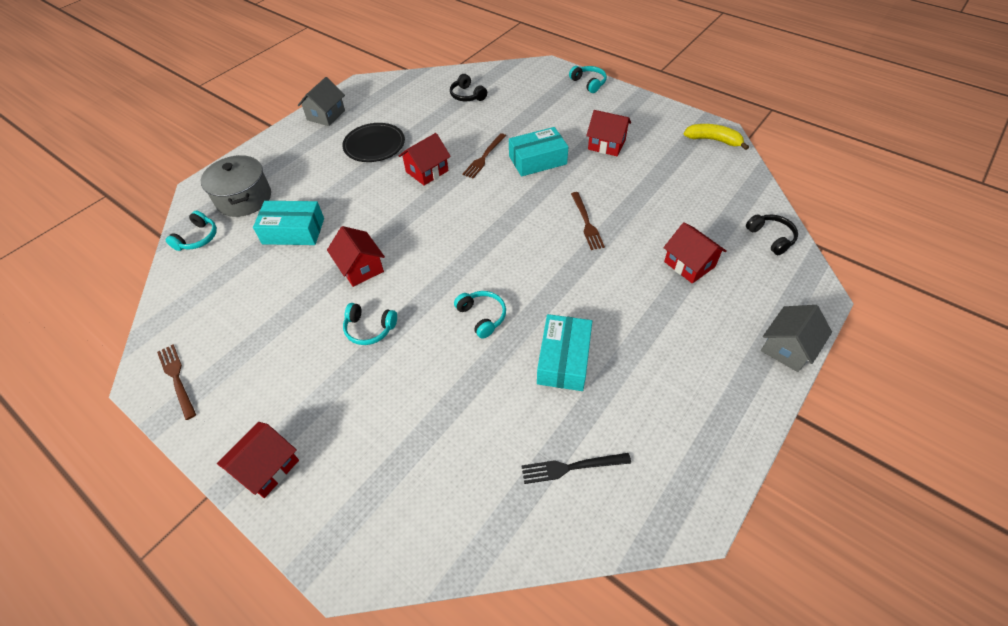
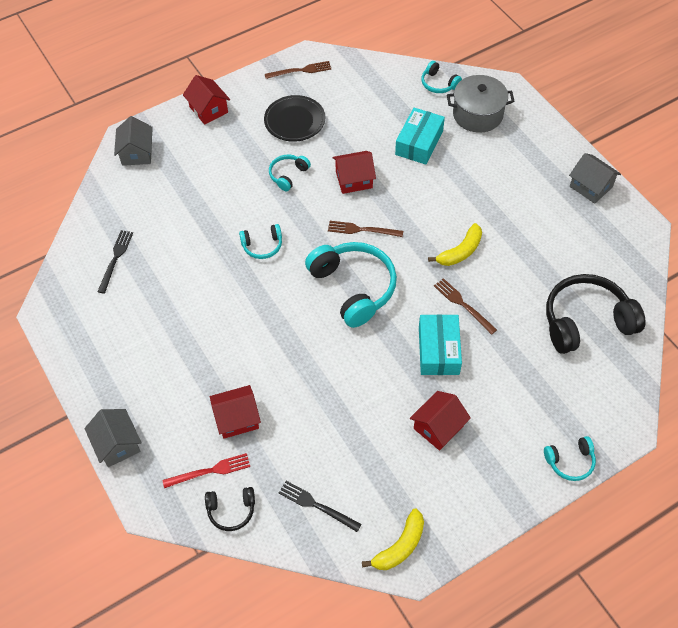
camera: 110 degrees right, 5 degrees up
(374, 145) = (520, 218): black plate -> black plate (294, 121)
(376, 533) = (137, 153): none -> grey house
(427, 171) = (460, 251): red house -> yellow banana
(467, 95) = (586, 321): black headphones -> black headphones, size x2.03
(501, 228) = (353, 287): none -> turquoise headphones
(564, 359) = (195, 284): turquoise box -> none
(586, 223) = (328, 358): brown fork -> brown fork (362, 230)
(722, 189) = (316, 505): none -> black fork
(751, 264) = (210, 471): none -> red fork

